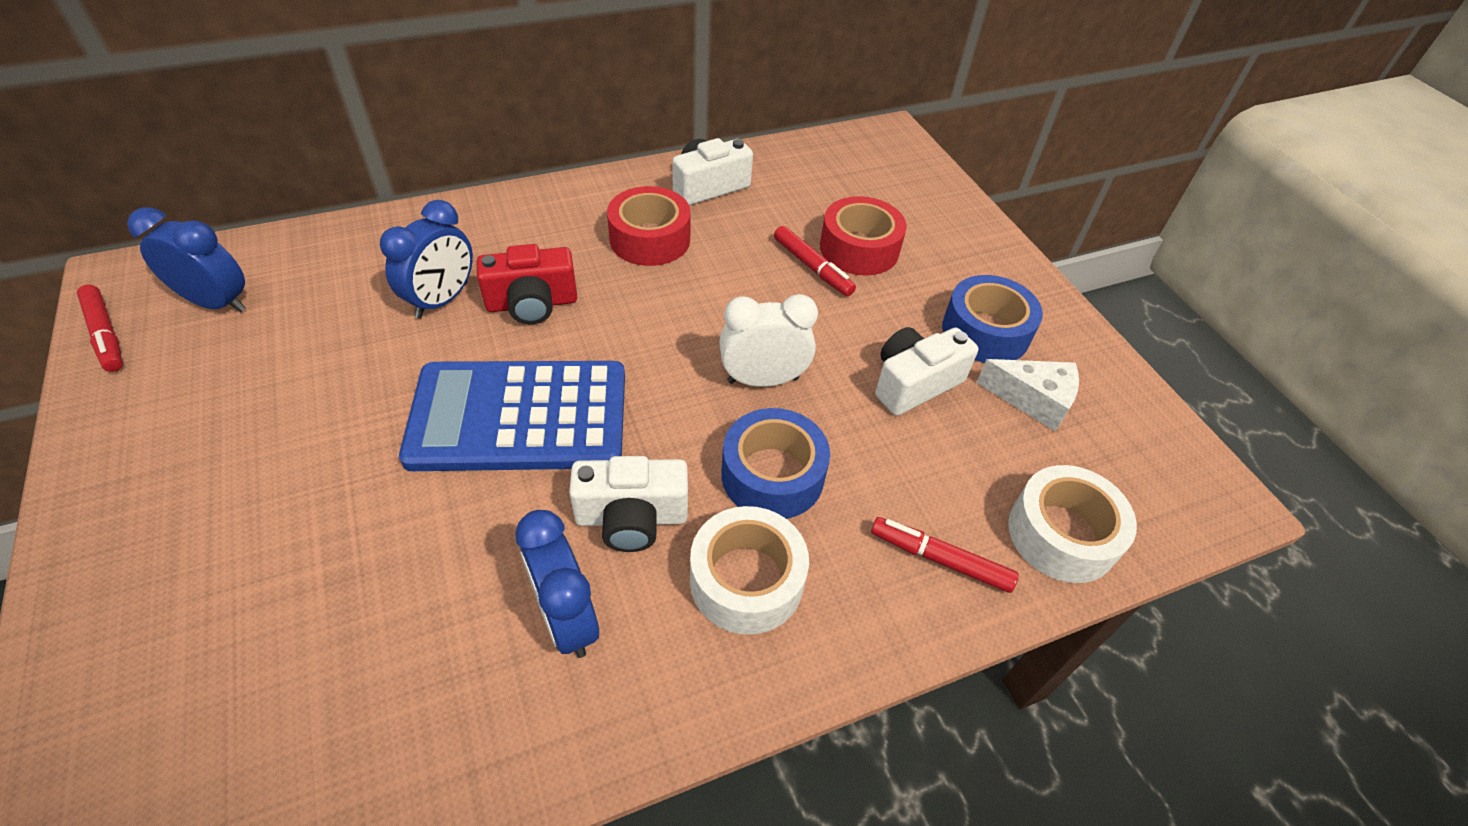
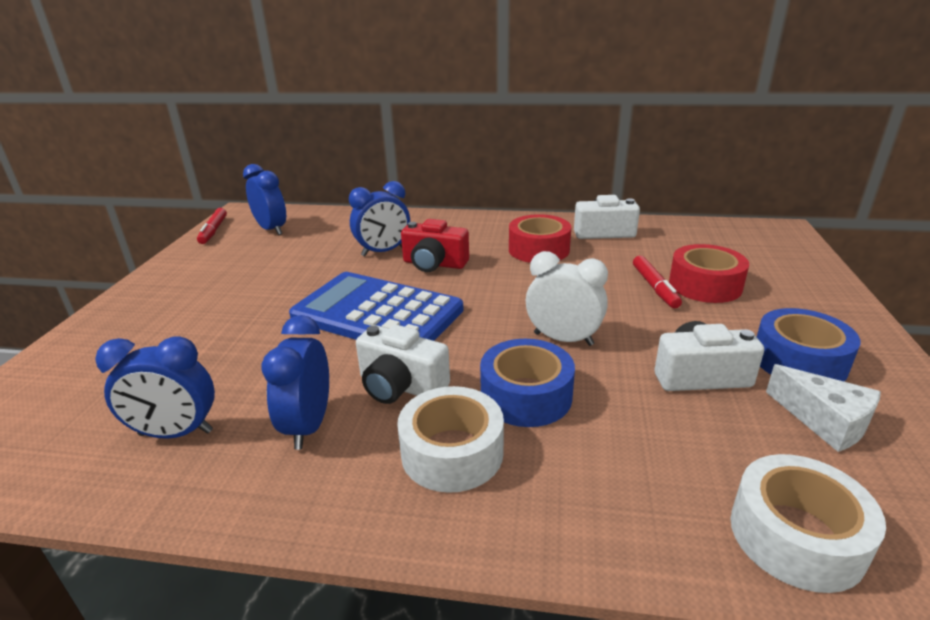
camera: 35 degrees right, 20 degrees down
(405, 707) = (176, 433): none -> blue clock
(940, 559) = (639, 504): red marker -> none

